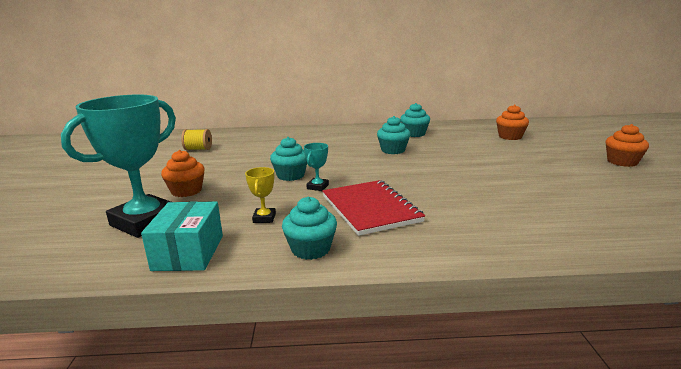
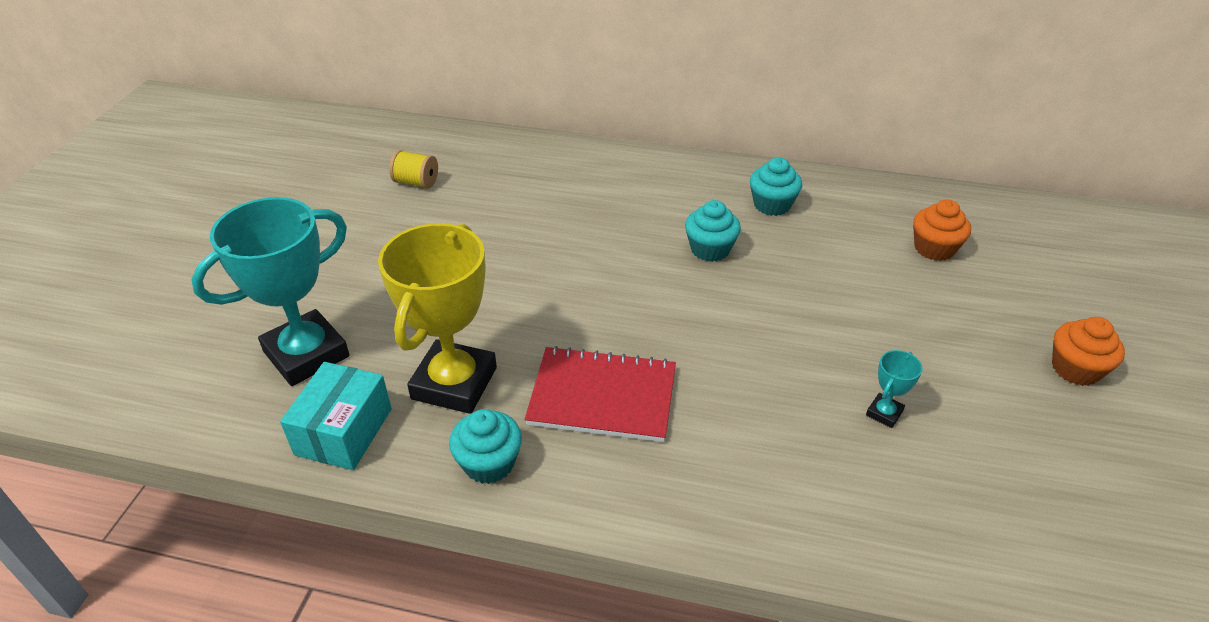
camera: 15 degrees right, 20 degrees up
(186, 191) = (373, 294): orange cupcake -> none
(264, 218) = (454, 383): yellow trophy -> yellow trophy, size x2.42
(290, 175) = (525, 287): turquoise cupcake -> none
(317, 187) = (552, 326): turquoise trophy -> turquoise trophy (884, 413)
(370, 208) = (602, 396): red notebook -> red notebook turned 75 degrees counterclockwise

